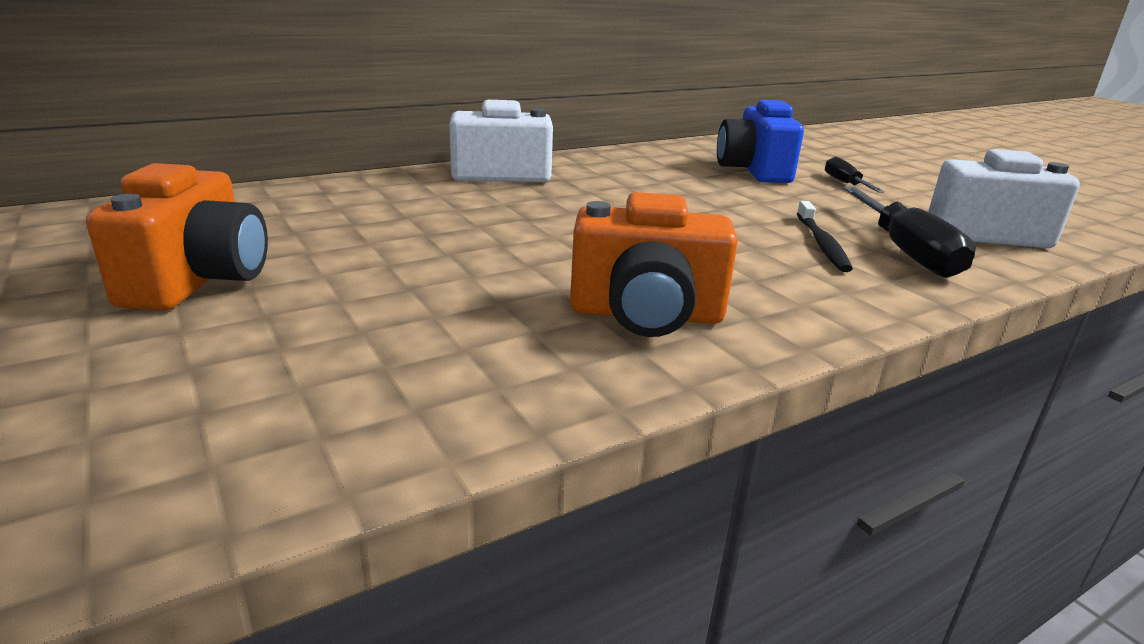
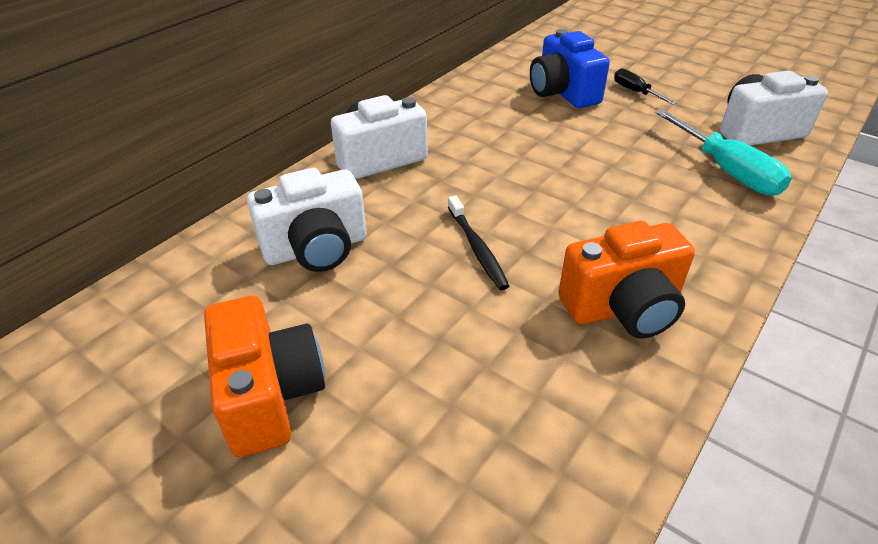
camera: 20 degrees left, 15 degrees up
(367, 211) = (316, 249): none -> white camera
(821, 243) = (671, 178): black toothbrush -> black toothbrush (477, 248)
(906, 252) = (727, 171): black screwdriver -> turquoise screwdriver

